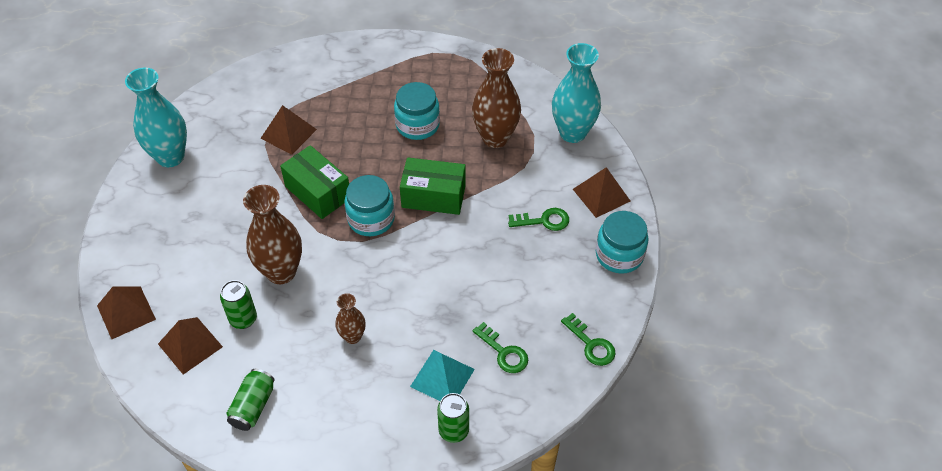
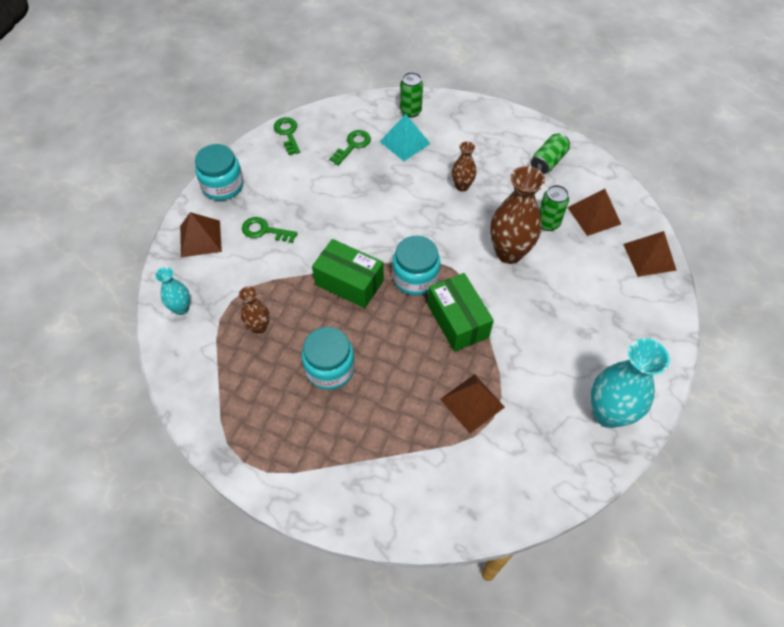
camera: 160 degrees left, 5 degrees up
(495, 138) = (259, 327): brown vase -> brown vase, size x0.53
(504, 352) = (353, 145): green key -> green key turned 60 degrees clockwise
(572, 133) = (181, 308): turquoise vase -> turquoise vase, size x0.53

